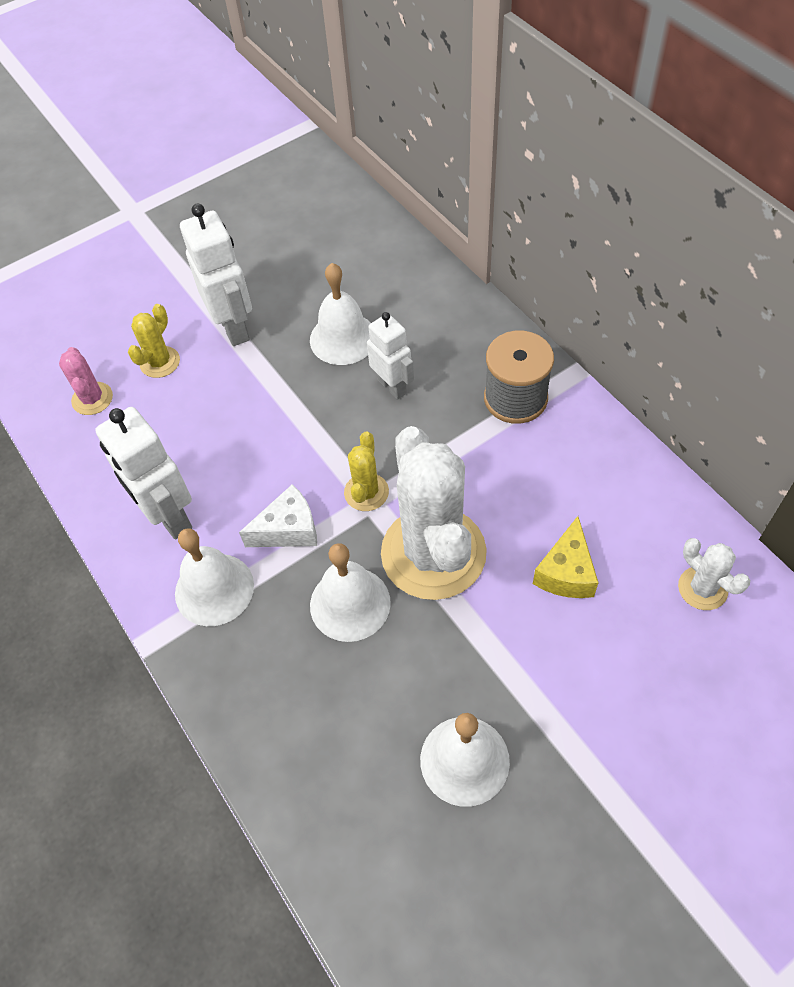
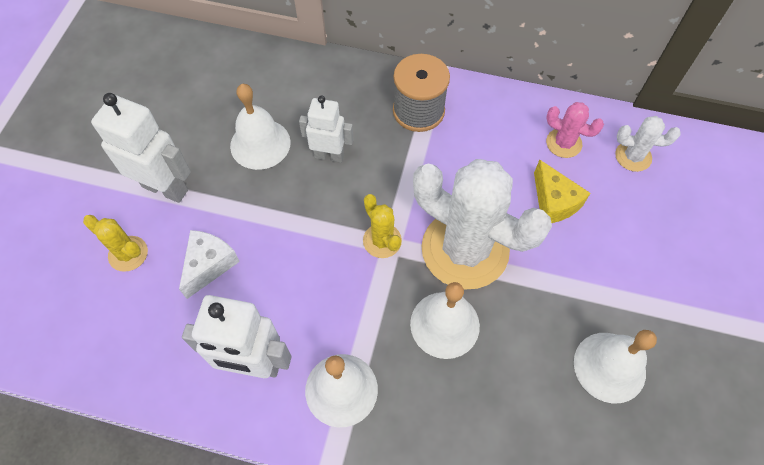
camera: 45 degrees left, 5 degrees up
(92, 399) = (96, 321): pink cactus -> pink cactus (563, 143)
(160, 362) = (128, 254): yellow cactus -> yellow cactus turned 45 degrees counterclockwise
(288, 529) = (353, 306): white cheese -> white cheese (209, 265)

